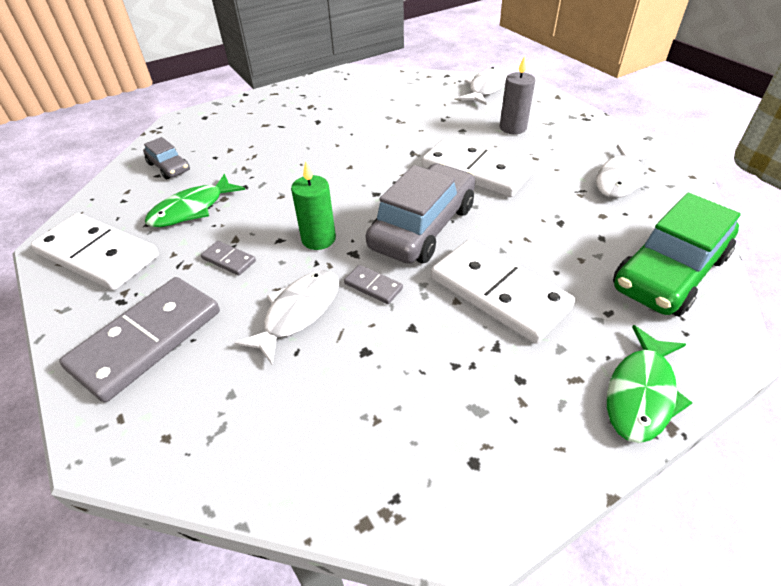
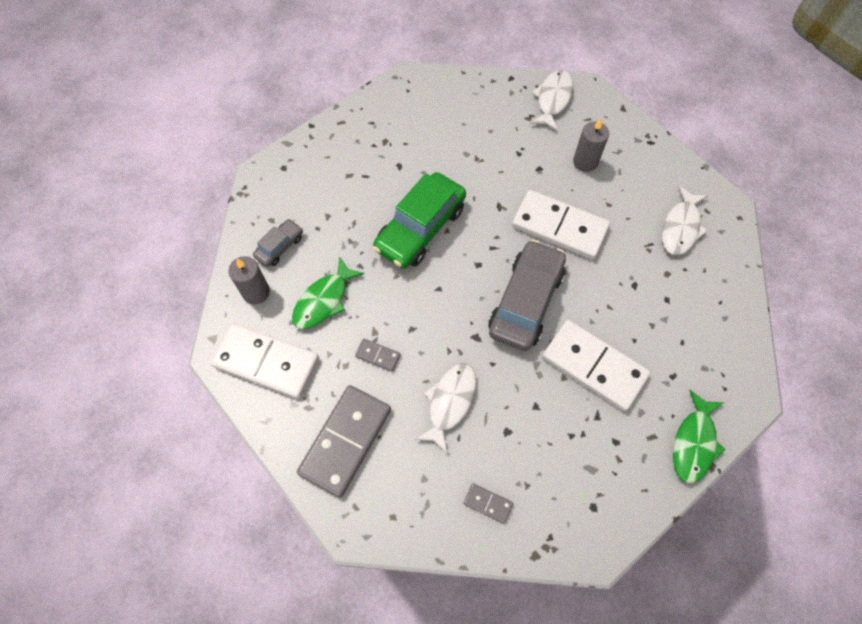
camera: 10 degrees left, 20 degrees up
(123, 198) = (256, 292): none -> grey candle
(169, 167) = (280, 246): grey car -> grey car turned 90 degrees counterclockwise
(318, 239) = (444, 324): green candle -> none
(373, 286) = (499, 370): grey domino -> grey domino (488, 503)
(669, 273) = (716, 332): green car -> green car (420, 228)

